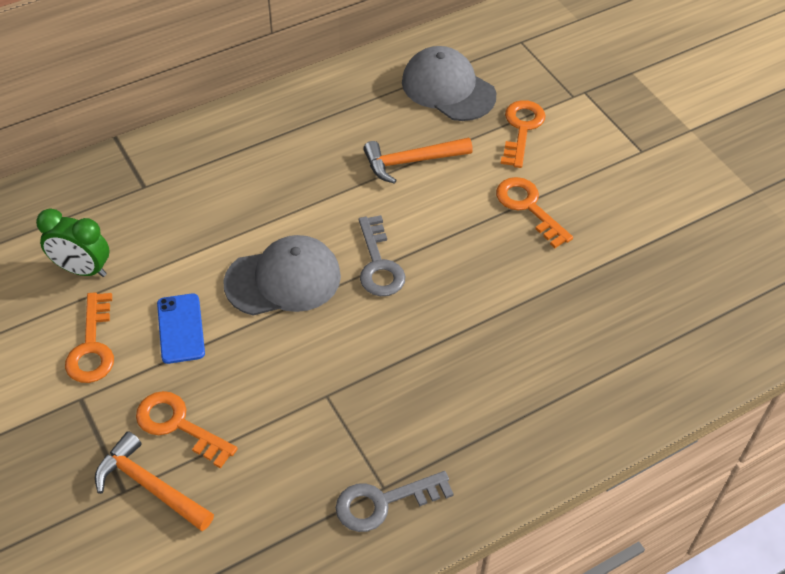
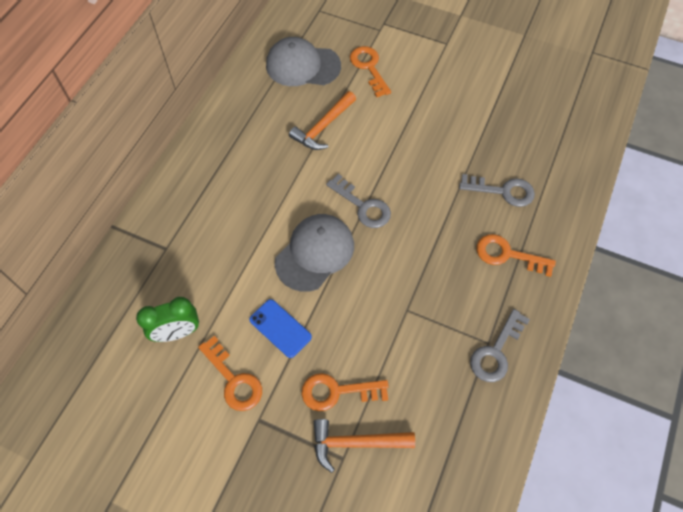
camera: 35 degrees left, 10 degrees up
(528, 207) = (415, 116): orange key -> orange key (507, 255)
(556, 344) = (503, 191): none -> grey key

